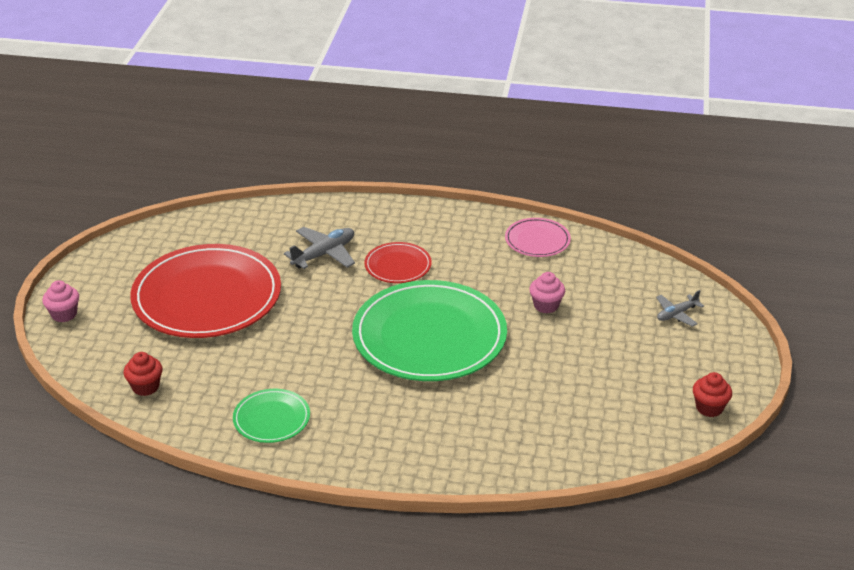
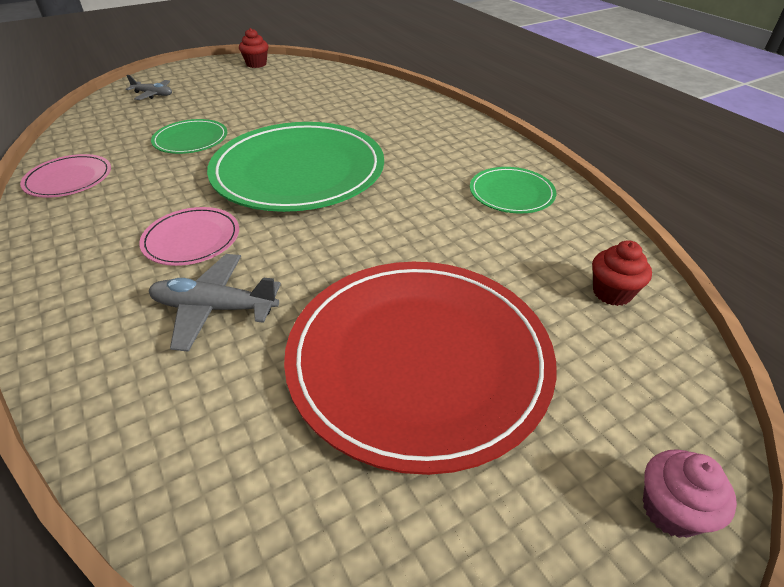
camera: 130 degrees left, 5 degrees up
(398, 265) = (191, 239): red plate -> pink plate
(546, 305) = (191, 140): pink cupcake -> green plate

